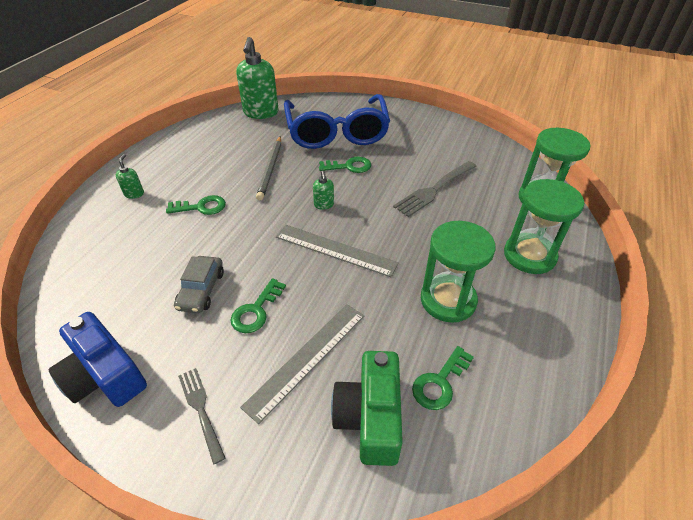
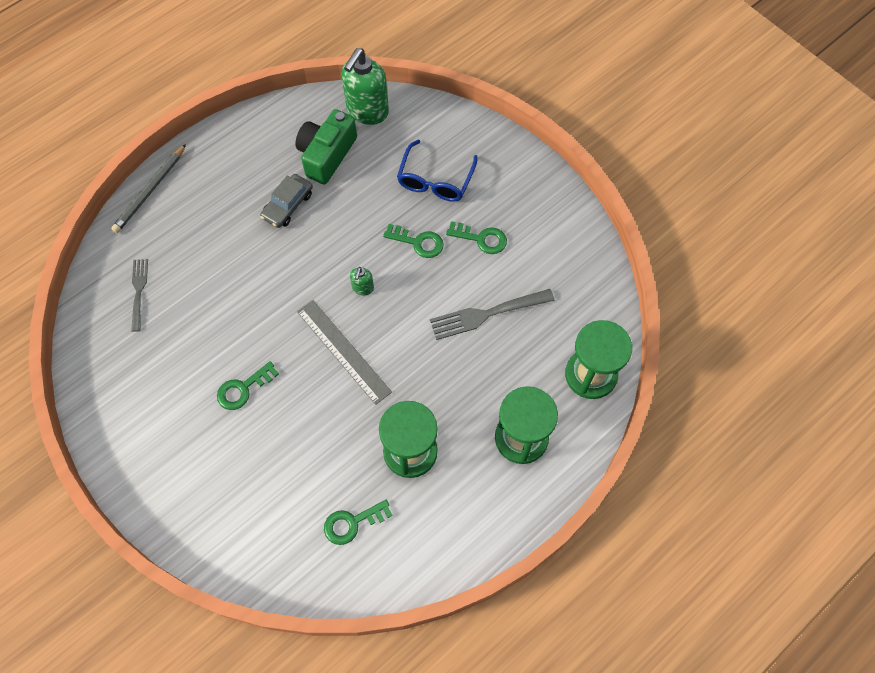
camera: 25 degrees right, 20 degrees up
(105, 375) = (108, 399): blue camera -> none
(134, 194) = (189, 196): green soap dispenser -> none
(201, 207) = (245, 241): green key -> green key (481, 239)
(201, 290) = (207, 346): grey car -> grey car (287, 205)
(201, 410) = (166, 462): grey fork -> grey fork (139, 292)
(271, 169) = (335, 213): grey pencil -> grey pencil (150, 191)
(307, 358) = (262, 454): grey ruler -> none
(337, 132) = (435, 180): blue glasses -> blue glasses, size x0.58
(370, 417) = (283, 525): green camera -> green camera (326, 155)

